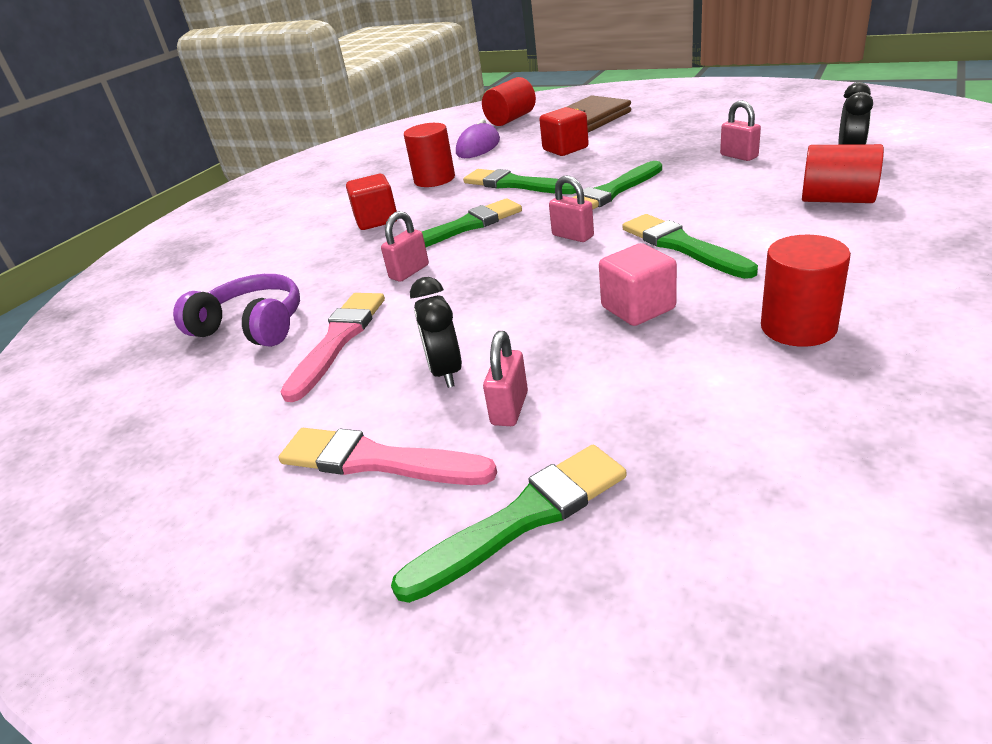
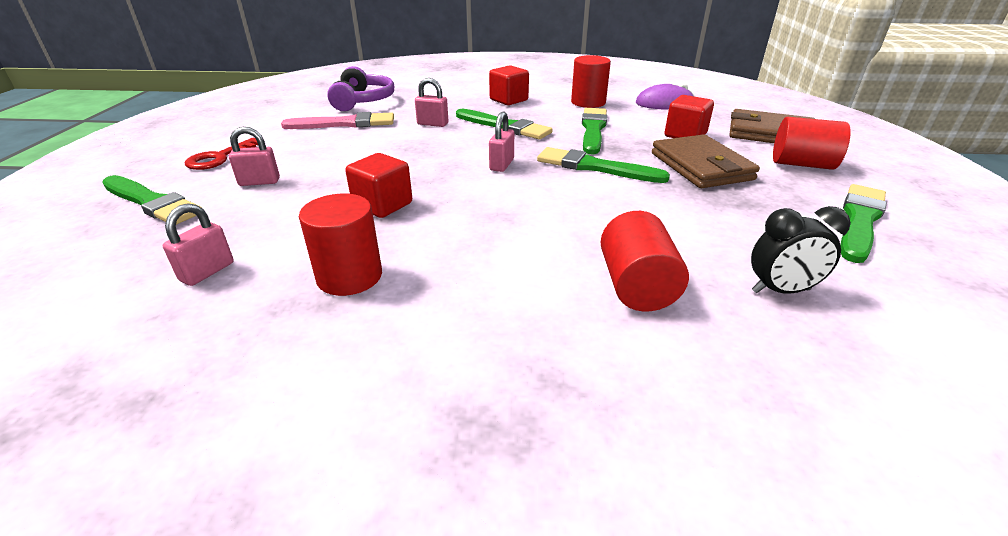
camera: 60 degrees right, 0 degrees up
(377, 461) = (220, 158): pink brush -> red key
(446, 372) = (304, 157): black clock -> none
(511, 119) = (740, 104): red cylinder -> red cylinder (802, 164)
(638, 152) = (700, 166): none -> brown wallet
(638, 308) = (383, 205): pink cube -> red cube
(682, 246) = (494, 210): green brush -> green brush (860, 220)
(739, 156) = (729, 218): pink padlock -> pink padlock (207, 272)

